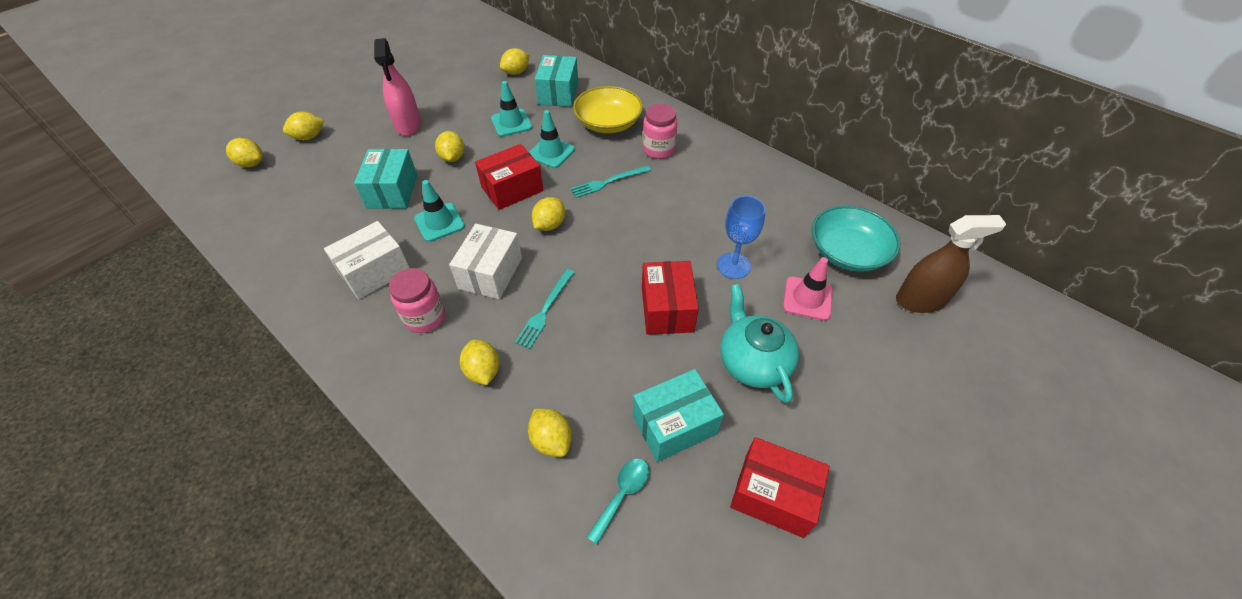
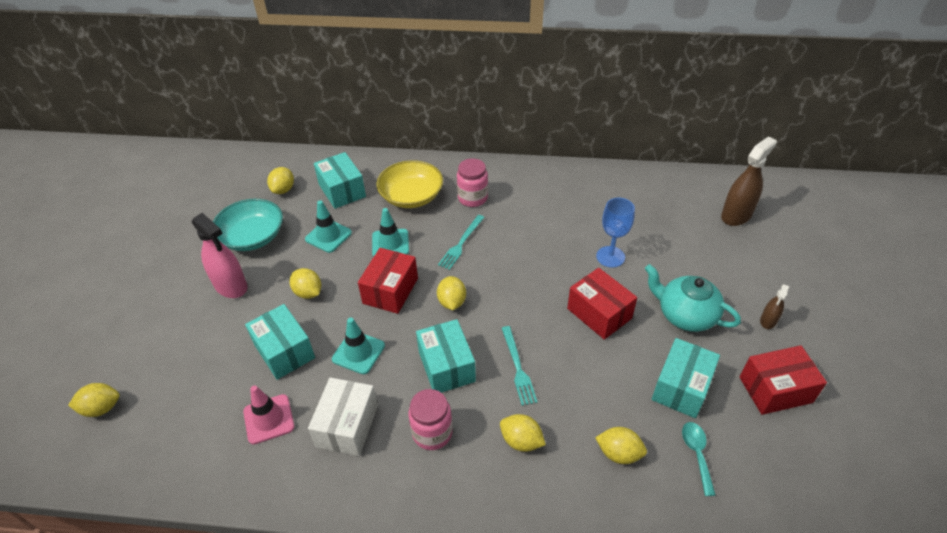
camera: 35 degrees left, 5 degrees down
(309, 137) = (137, 350): yellow lemon -> none
(490, 273) = (446, 366): white box -> turquoise box
(807, 298) = (675, 252): pink traffic cone -> pink traffic cone (269, 419)
(841, 424) = (768, 321): none -> brown spray bottle
(847, 252) = (668, 207): turquoise bowl -> turquoise bowl (252, 236)

